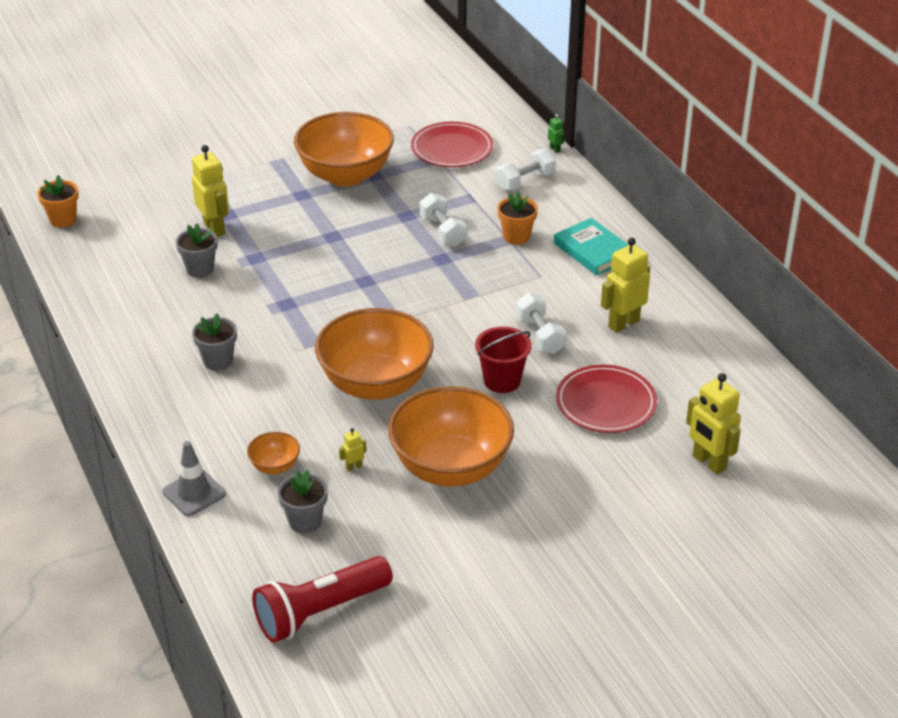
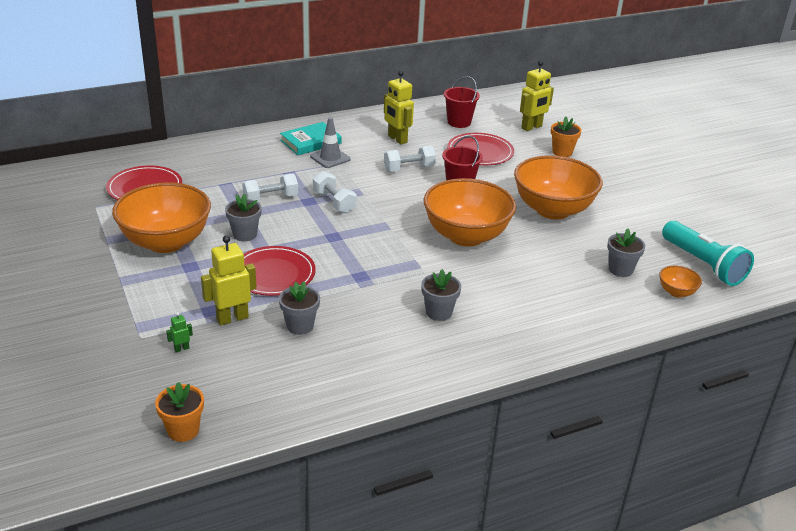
camera: 90 degrees left, 5 degrees down
(194, 493) = (604, 321): grey traffic cone -> grey traffic cone (330, 158)
(275, 466) = (566, 283): orange bowl -> orange bowl (676, 292)
(289, 246) = (273, 274): none -> red plate
(320, 612) = (703, 265): red flashlight -> turquoise flashlight
(354, 467) = (559, 248): yellow robot -> none
(364, 221) = (245, 234): none -> grey flower pot
(516, 237) = (286, 169): orange flower pot -> orange flower pot (562, 152)
(525, 181) = (209, 160): white dumbbell -> white dumbbell (334, 202)
(555, 149) = (167, 145): green robot -> green robot (181, 349)
(699, 383) = (459, 122): none -> red bucket

